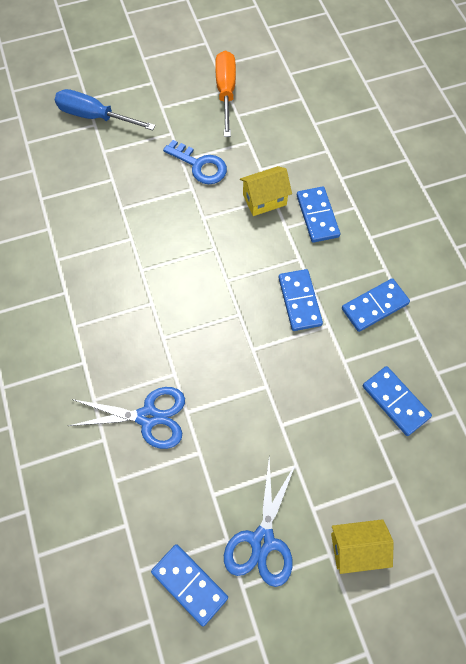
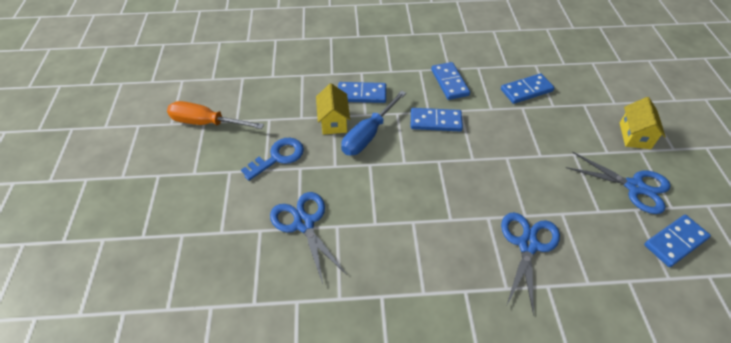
camera: 75 degrees left, 15 degrees down
(94, 116) = (172, 232): blue screwdriver -> blue screwdriver (368, 135)
(126, 210) = (304, 224): none -> blue scissors

